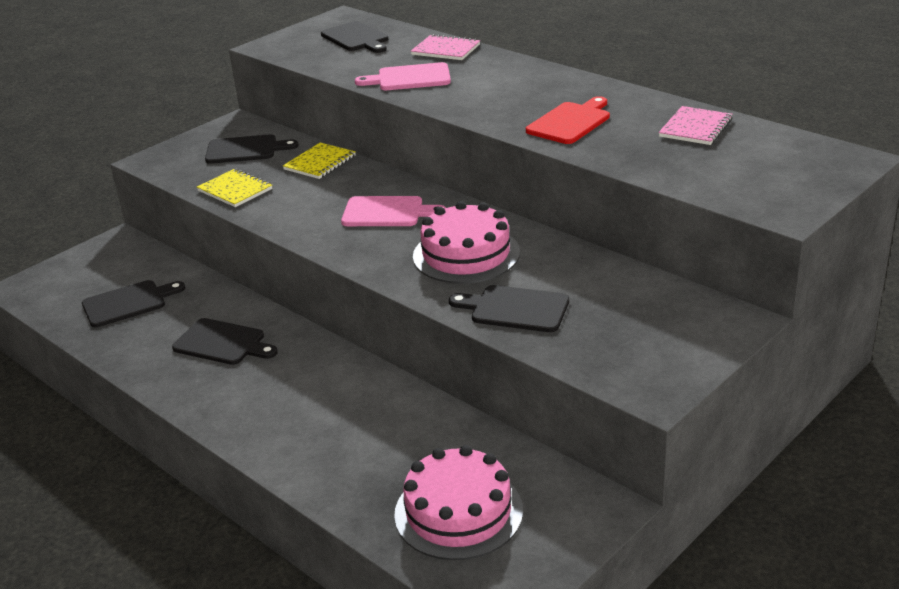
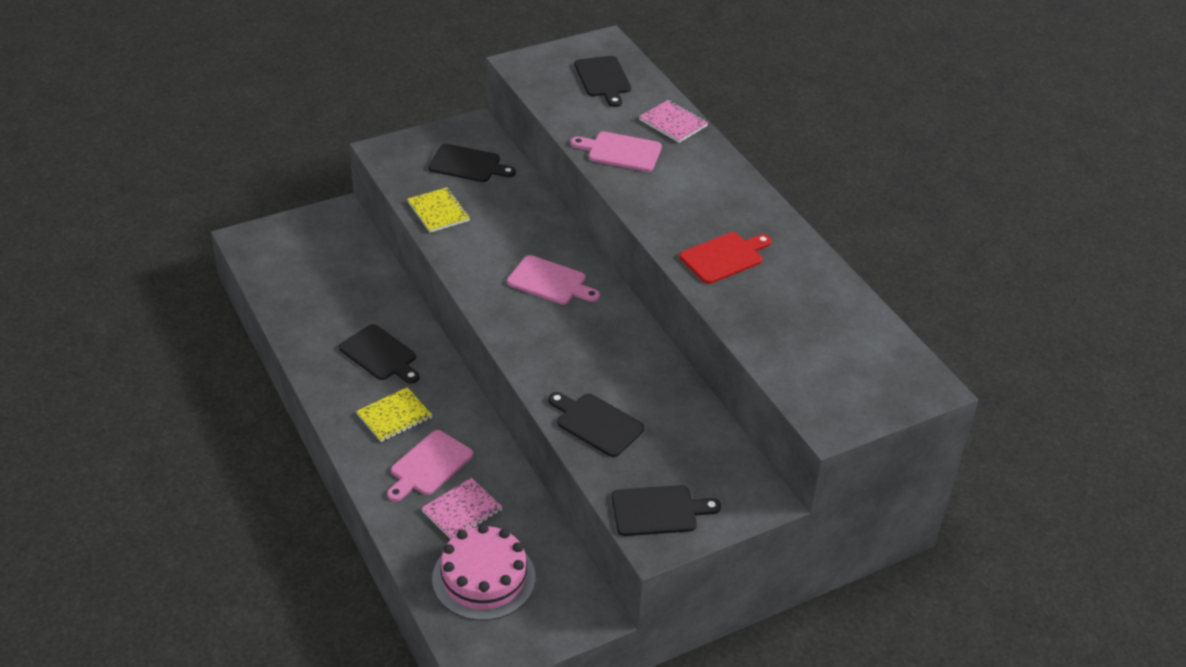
camera: 15 degrees right, 10 degrees up
(128, 303) = (323, 286): black cutting board -> black cutting board (658, 511)
(320, 163) = (523, 202): yellow notebook -> yellow notebook (394, 416)
(332, 425) = (429, 465): none -> pink cutting board
(466, 254) = (589, 352): pink cake -> none
(696, 128) = (825, 302): pink notebook -> pink notebook (462, 511)

